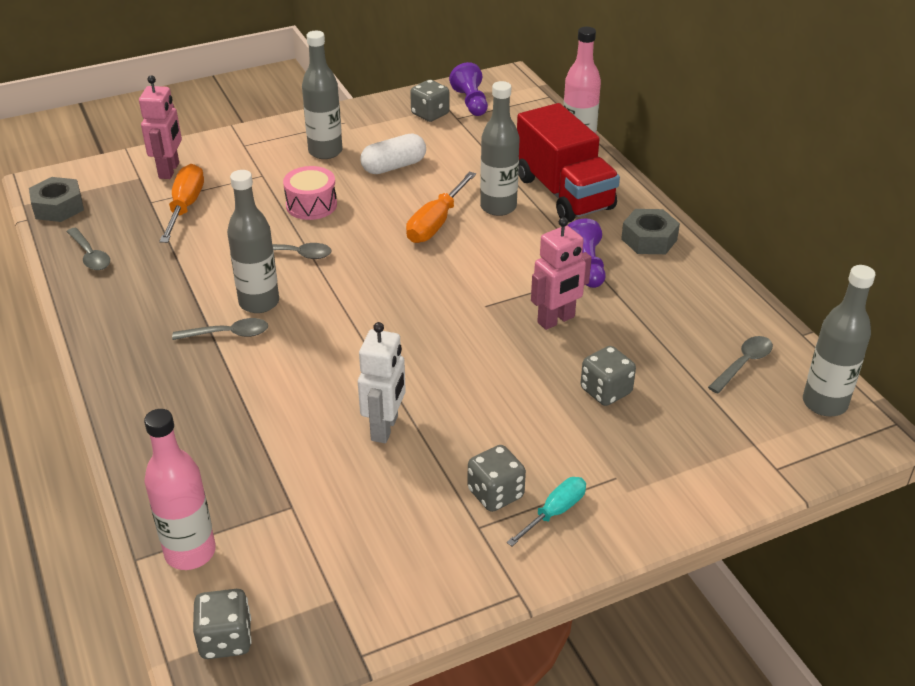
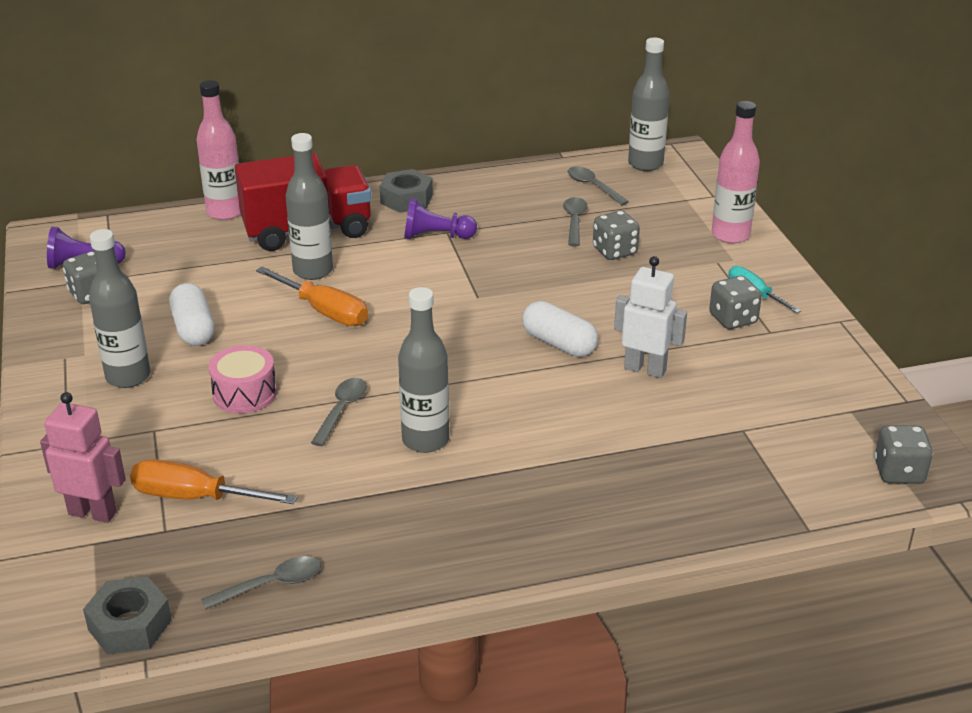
camera: 80 degrees left, 5 degrees down
(190, 552) = (800, 493): pink bottle -> pink bottle (730, 235)
(228, 334) = (476, 464): grey spoon -> grey spoon (574, 221)
(417, 365) = (559, 344): none -> white capsule
(556, 320) = (512, 262): pink robot -> none

